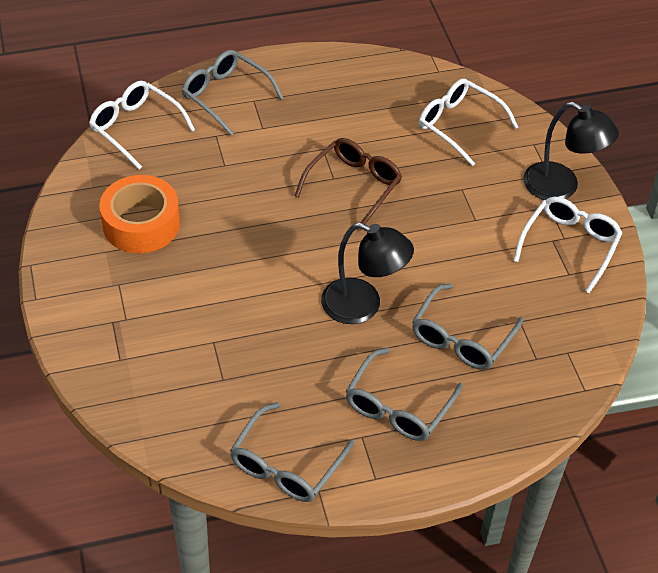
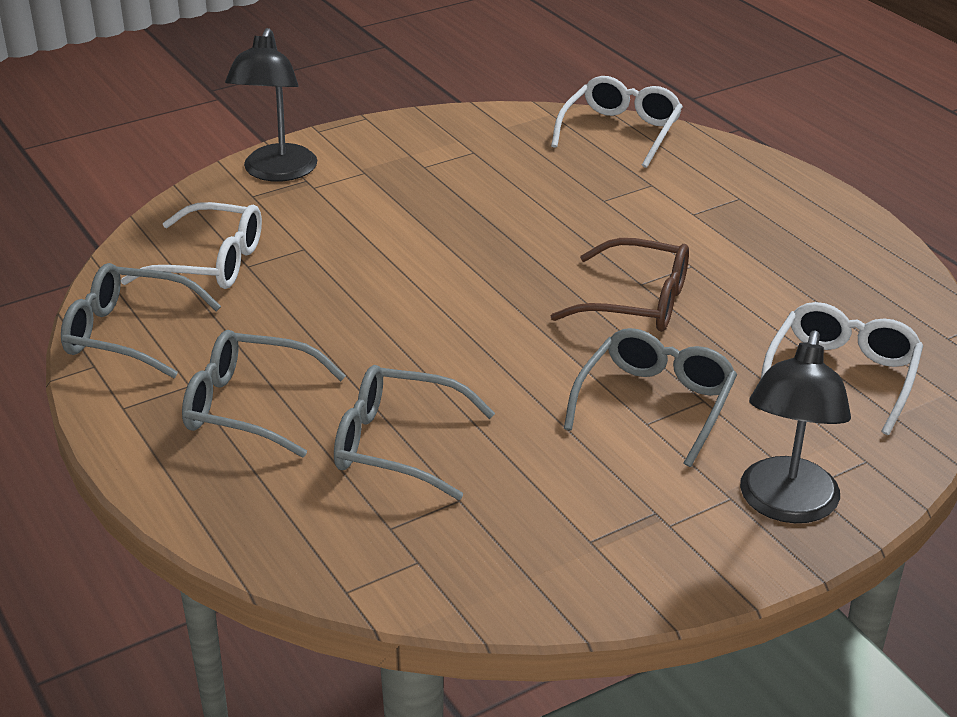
camera: 75 degrees right, 15 degrees down
(141, 224) = (466, 166): orange tape -> none
(225, 96) = (729, 177): grey glasses -> grey glasses (655, 404)
(363, 306) = (416, 347): black lamp -> black lamp (276, 172)
(569, 245) = (655, 533): white glasses -> white glasses (210, 263)

